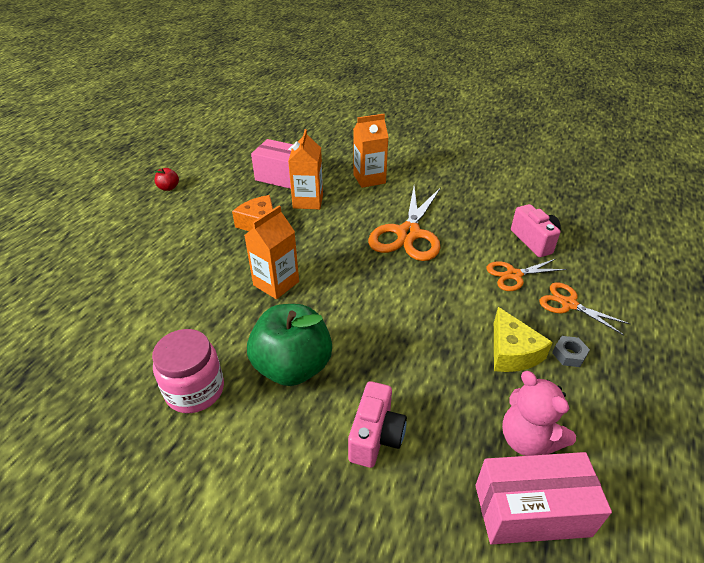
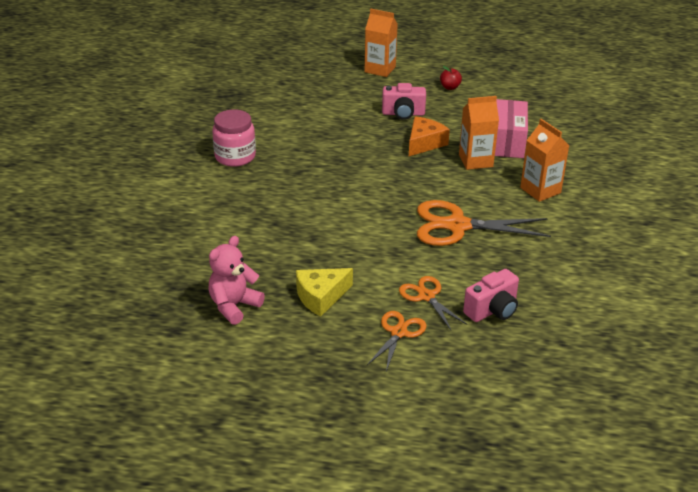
camera: 75 degrees right, 5 degrees down
(276, 283) = (351, 166): orange carton -> orange carton (380, 69)
(292, 366) = (268, 191): green apple -> none
(375, 436) = (218, 235): pink camera -> pink camera (403, 114)
(531, 510) = (177, 308): pink box -> none
(569, 354) = (330, 330): grey nut -> none

